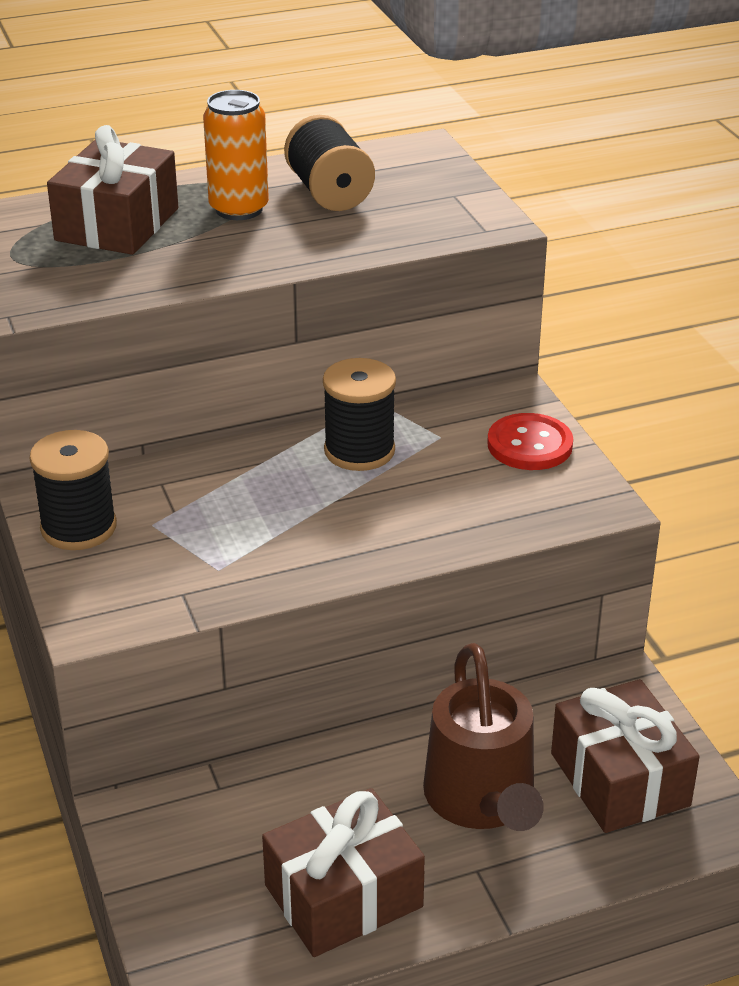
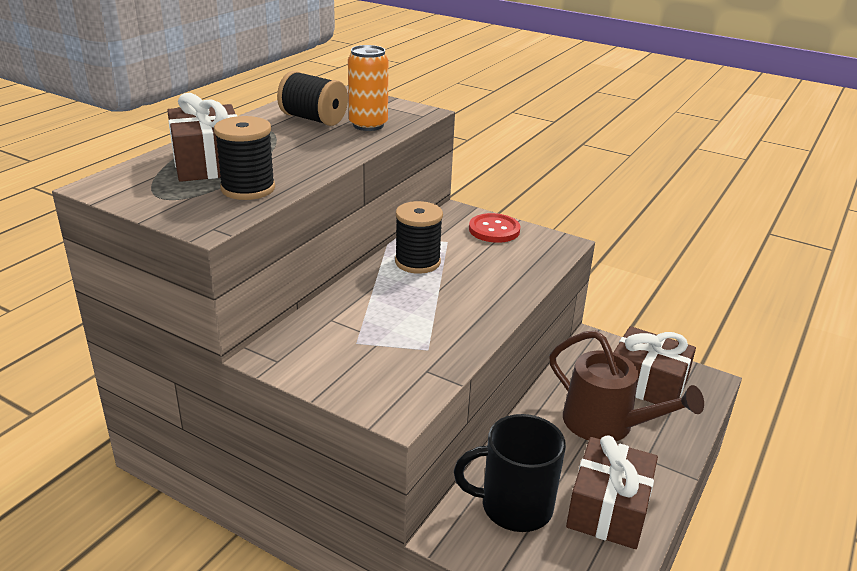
camera: 40 degrees left, 5 degrees down
(78, 527) = (314, 363): black spool -> black spool (248, 189)
(236, 828) = (514, 506): none -> black mug
(239, 209) = (273, 138): orange can -> orange can (368, 125)

